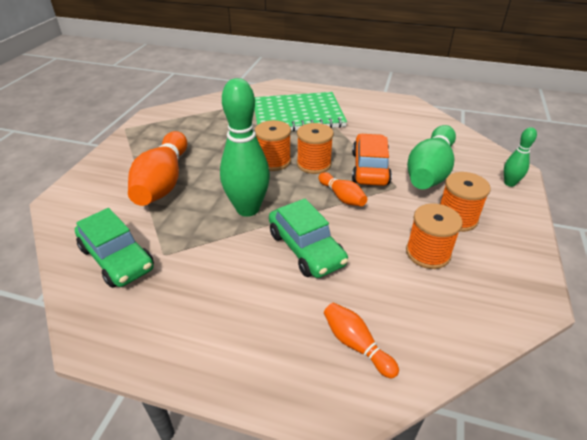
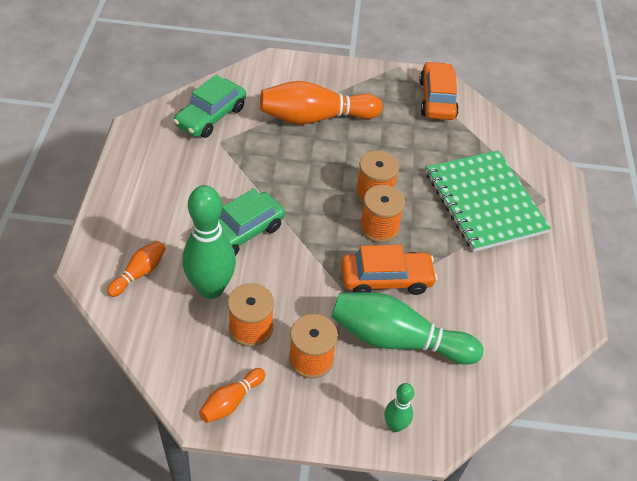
camera: 75 degrees right, 10 degrees up
(178, 117) = (437, 99): none -> orange car
(248, 209) = (288, 184): green bowling pin -> green bowling pin (211, 288)
(342, 197) = (325, 256): orange bowling pin -> orange bowling pin (231, 401)

